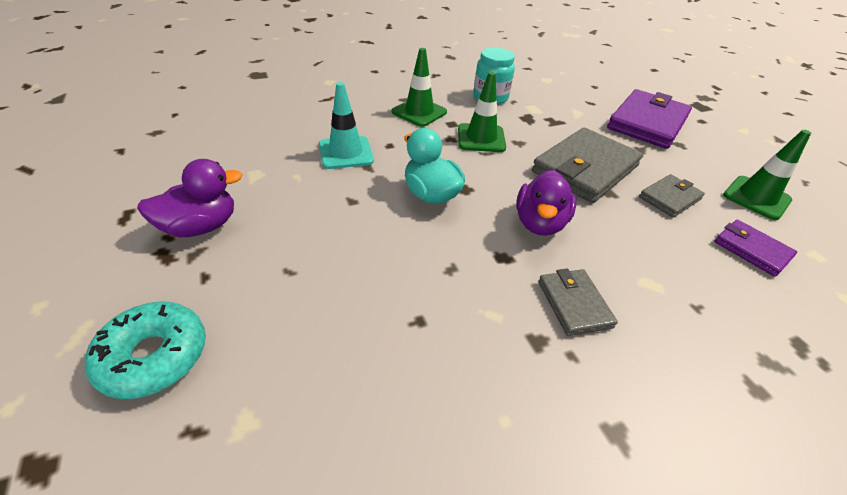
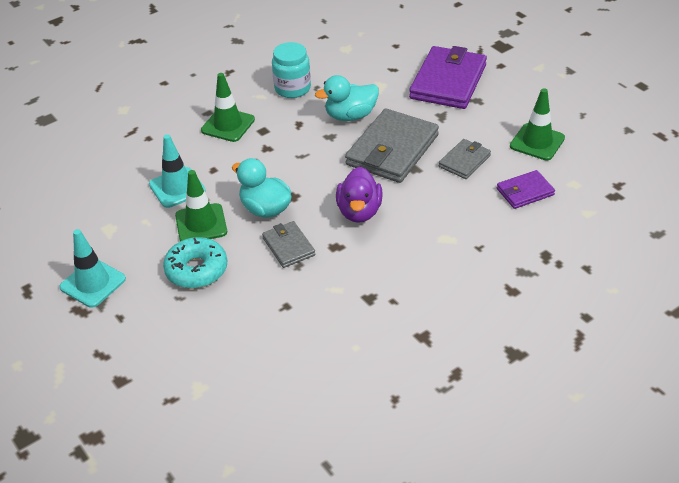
camera: 10 degrees left, 0 degrees up
(154, 356) = (119, 371): turquoise donut -> turquoise donut (196, 270)
(201, 226) = (93, 283): purple duck -> turquoise traffic cone
(481, 138) = (294, 140): green traffic cone -> green traffic cone (201, 224)
(543, 130) = (350, 116): none -> turquoise duck
(574, 304) = (391, 267): grey wallet -> grey wallet (288, 246)
(751, 250) = (525, 192): purple wallet -> purple wallet turned 60 degrees counterclockwise

